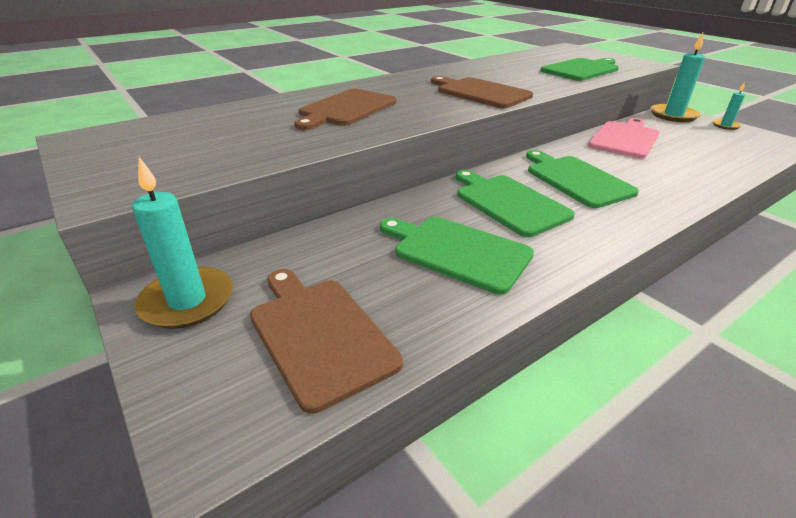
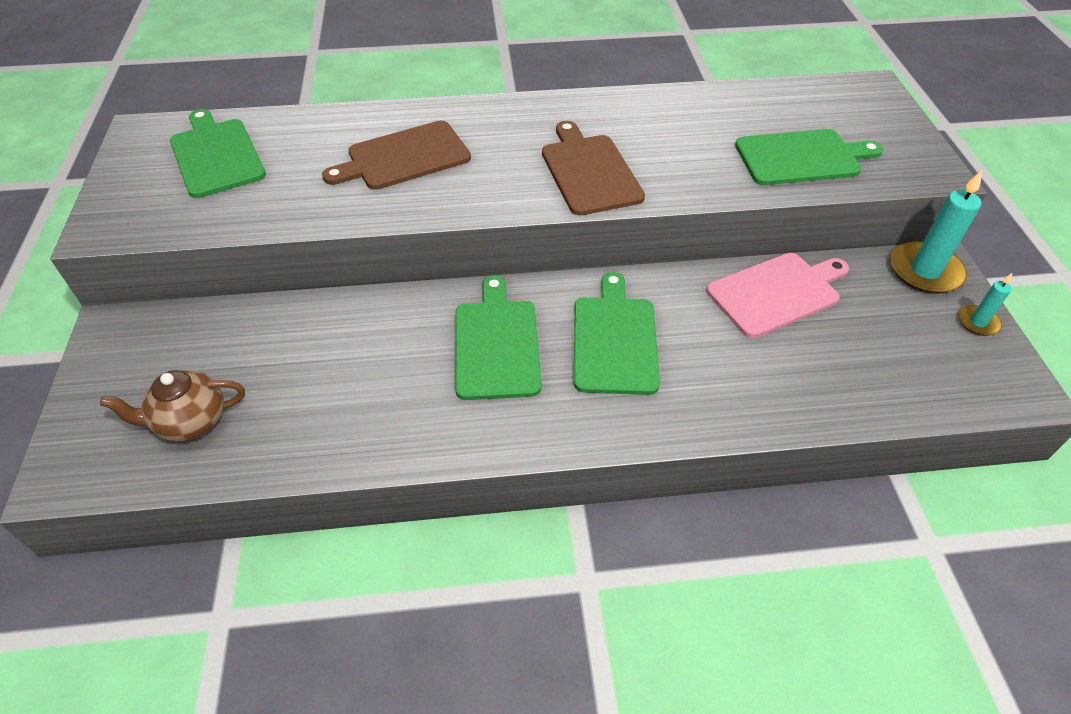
camera: 30 degrees right, 15 degrees up
(187, 301) = (134, 344): turquoise candle -> none
(319, 334) = (191, 422): brown cutting board -> brown teapot
(457, 251) = (376, 386): green cutting board -> green cutting board (216, 155)

